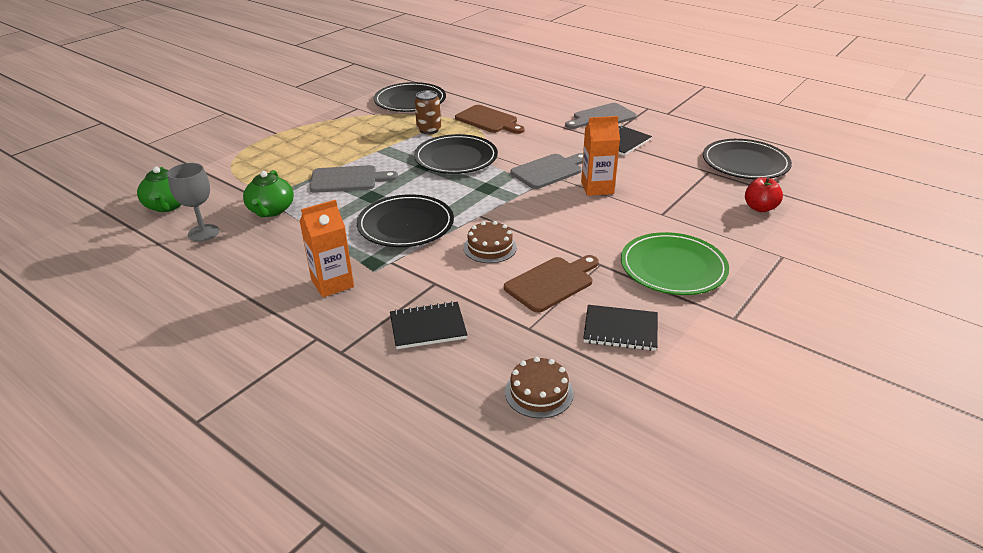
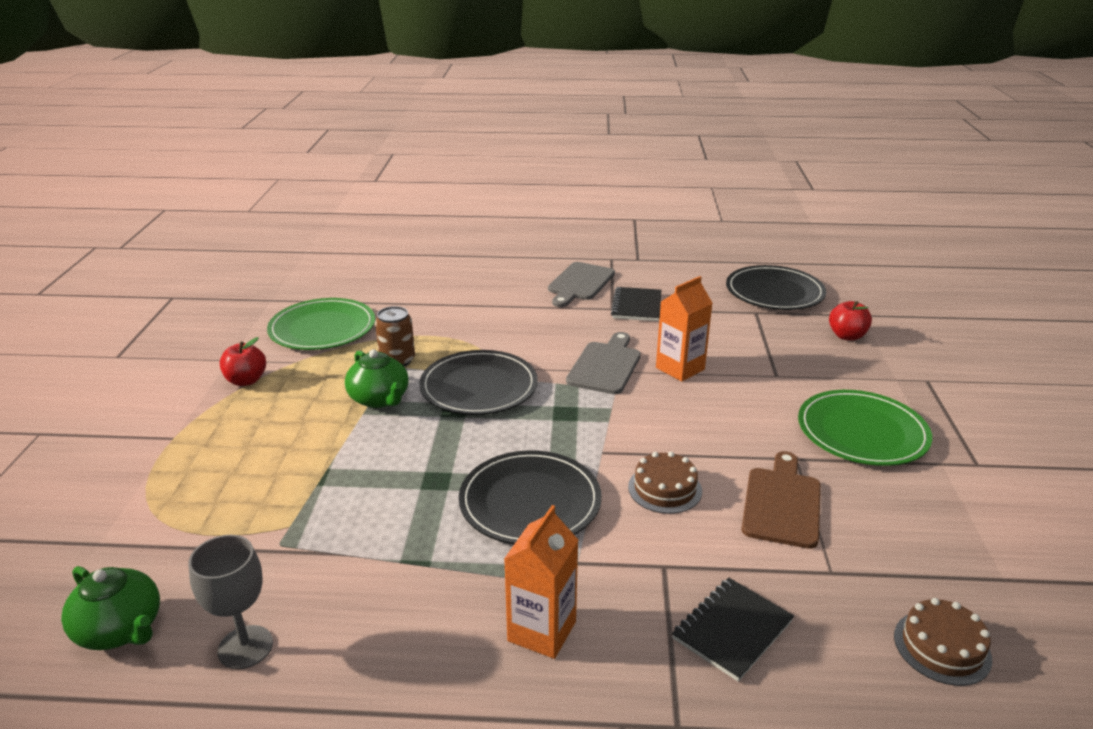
camera: 35 degrees left, 5 degrees down
(271, 210) = (314, 561): green teapot -> green teapot (379, 399)
(340, 116) = (246, 380): none -> red apple
(348, 179) = (373, 469): grey cutting board -> none
(410, 101) = (322, 328): black plate -> green plate
(488, 120) = (457, 325): brown cutting board -> none
(620, 330) = (911, 527): black notebook -> none

